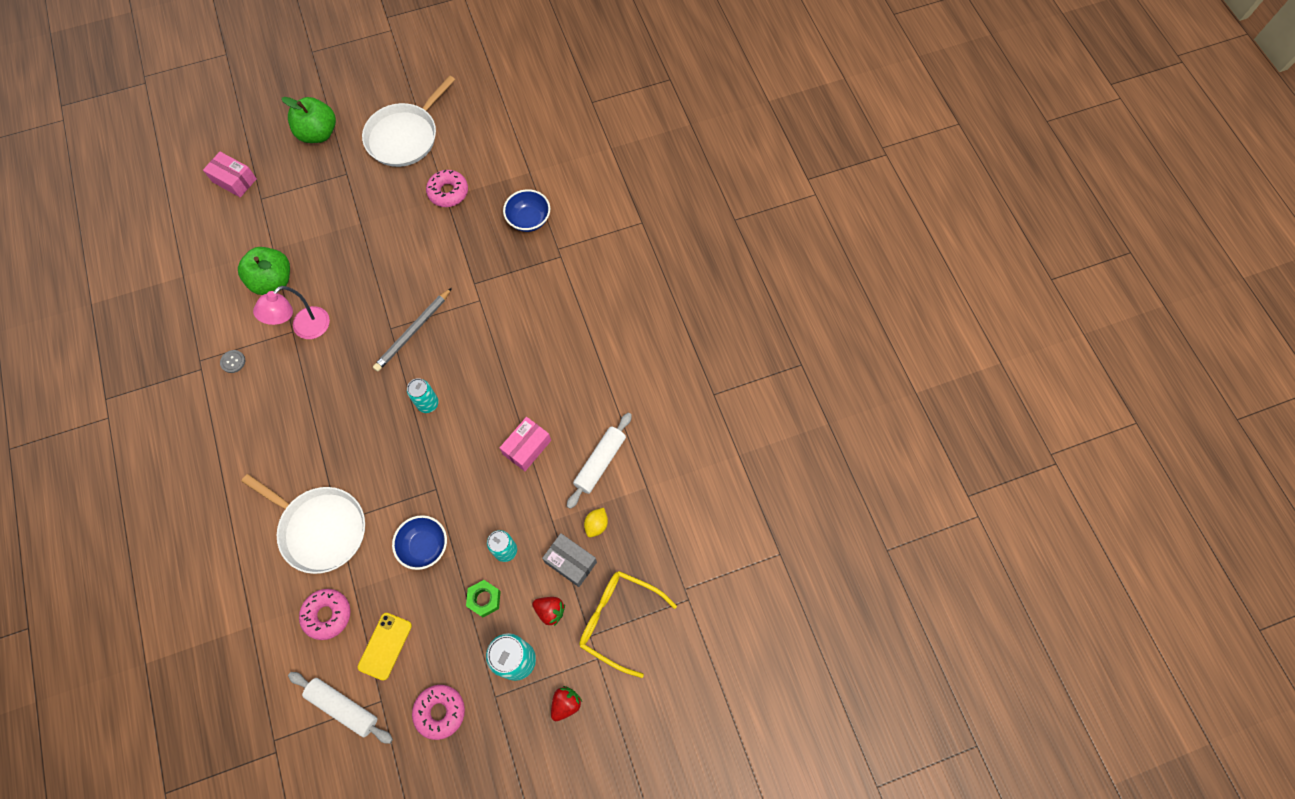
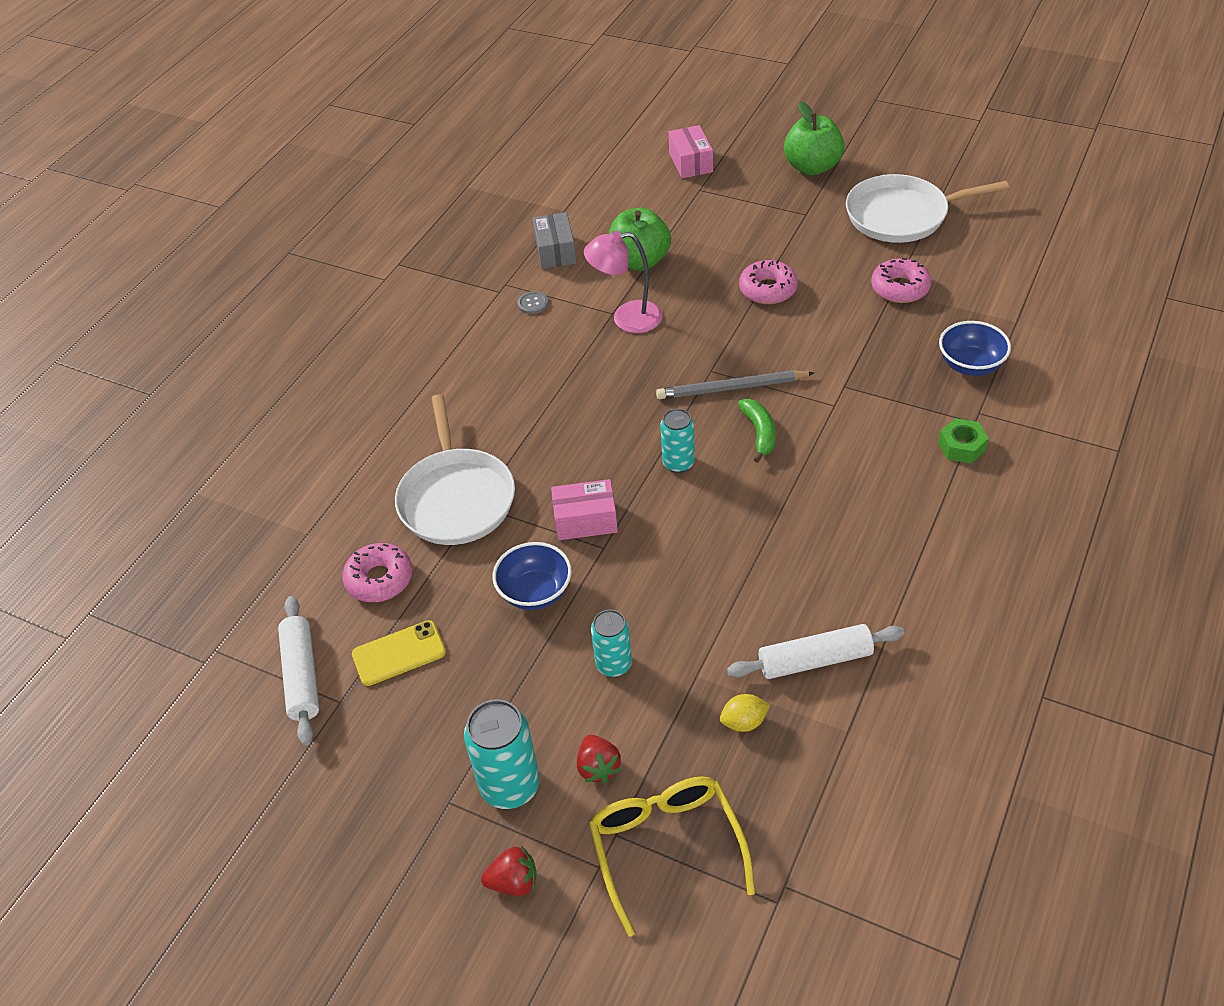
camera: 50 degrees right, 20 degrees down
(440, 712) = (381, 765): pink donut -> pink donut (768, 289)
(455, 349) = (759, 433): none -> green banana
(484, 599) = (541, 694): green nut -> green nut (961, 446)
(527, 447) = (743, 581): pink box -> pink box (585, 520)
(570, 562) = (673, 736): grey box -> grey box (555, 251)

